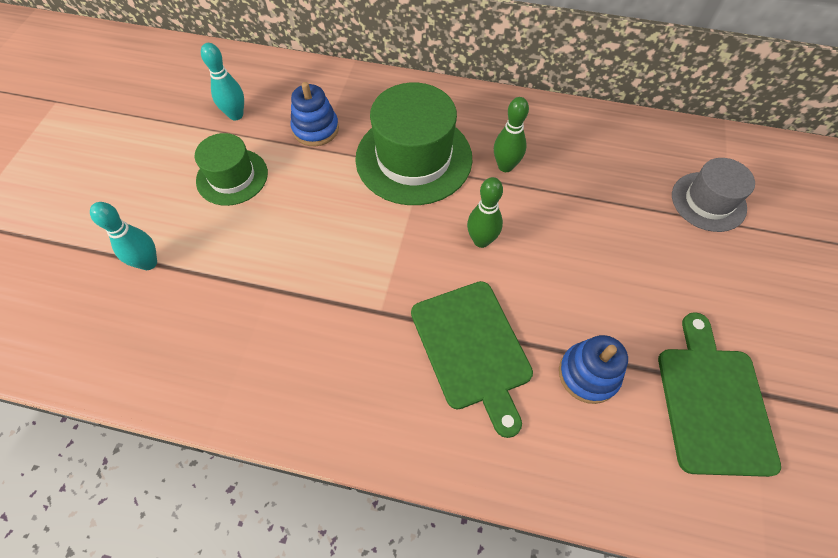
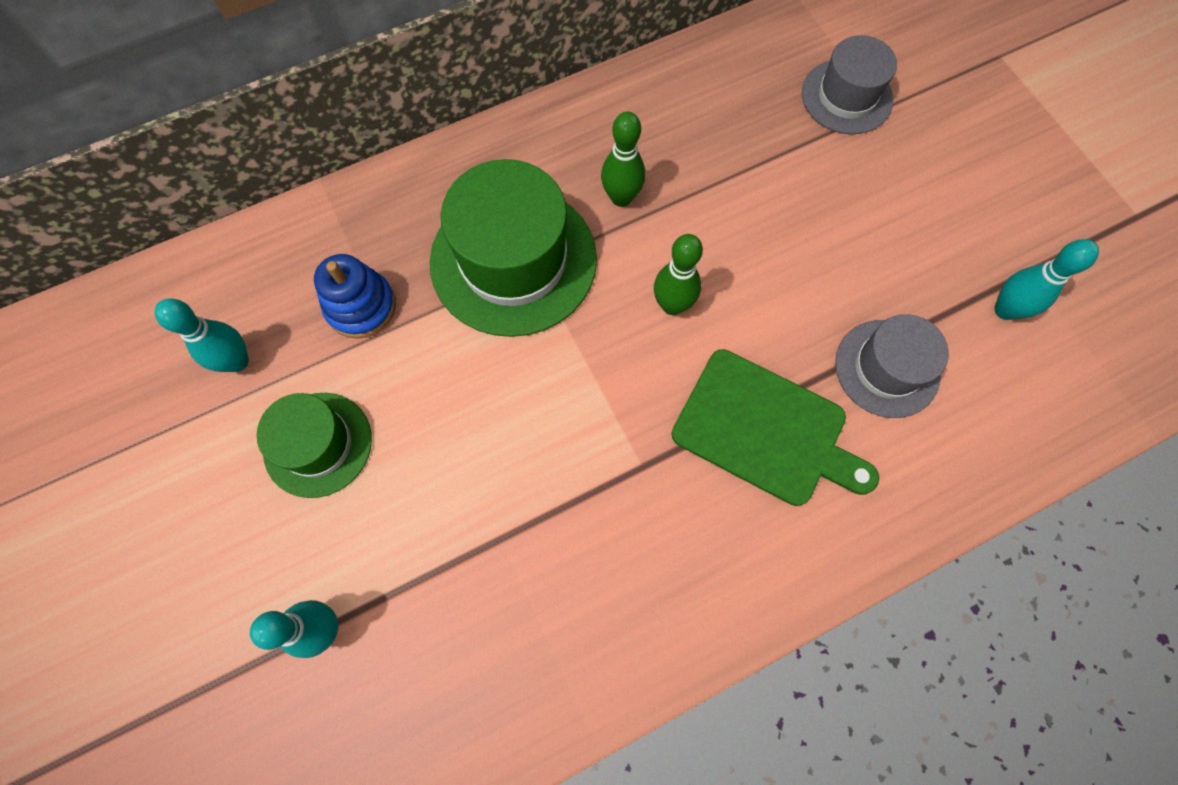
camera: 40 degrees left, 10 degrees up
(588, 374) = (887, 368): blue stacking toy -> grey hat
(713, 403) = (1005, 310): green cutting board -> turquoise bowling pin

